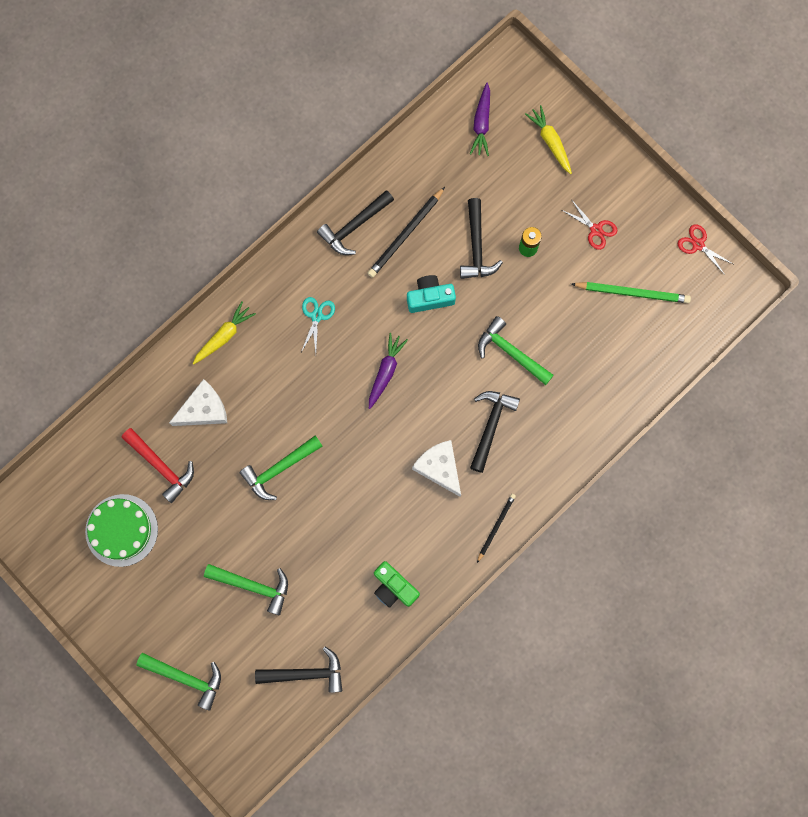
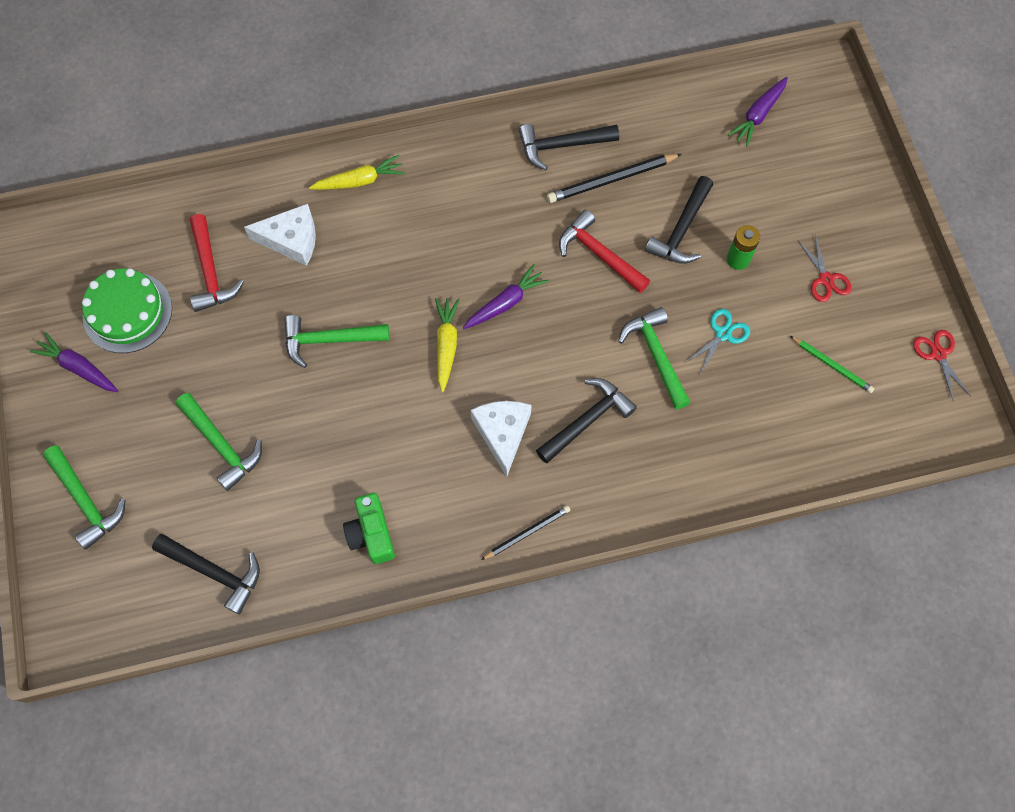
camera: 30 degrees right, 10 degrees down
(115, 589) = (79, 367): none -> purple carrot
(316, 316) = (467, 211): turquoise scissors -> turquoise scissors (723, 334)
(430, 298) = (599, 254): turquoise camera -> red hammer
(550, 142) = (824, 168): yellow carrot -> yellow carrot (446, 345)
(632, 293) = (832, 365): green pencil -> green pencil, size x0.63

